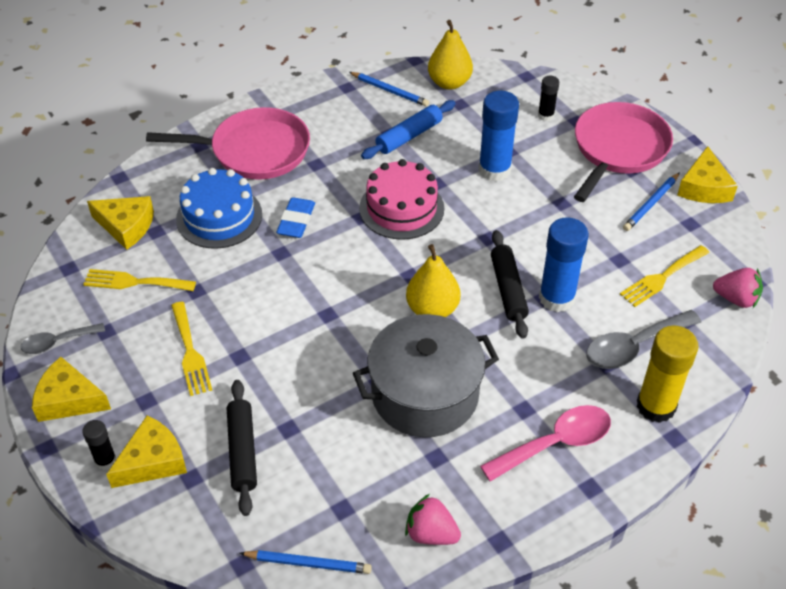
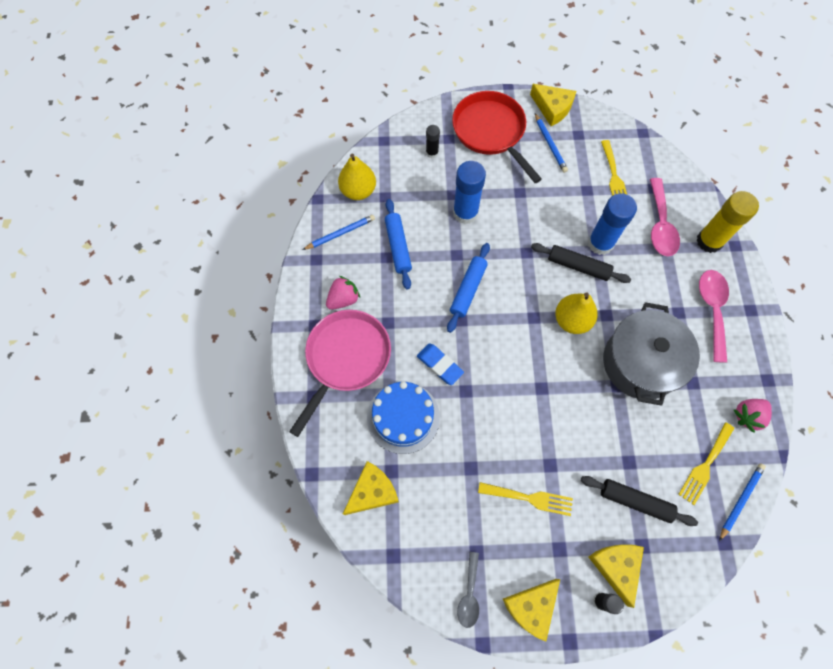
camera: 60 degrees left, 20 degrees up
(134, 282) = (437, 510): yellow fork -> yellow fork (705, 466)
(401, 208) = (468, 290): pink cake -> blue rolling pin
(618, 149) = (491, 132): pink pan -> red pan
(633, 347) = (660, 225): grey spoon -> pink spoon
(736, 299) = (650, 150): pink strawberry -> pink strawberry (343, 299)

